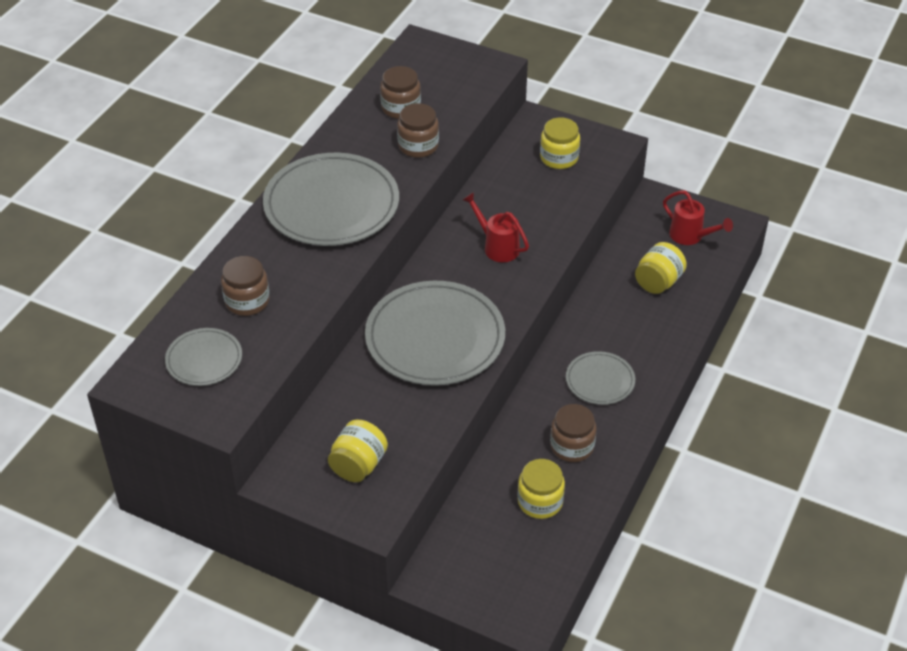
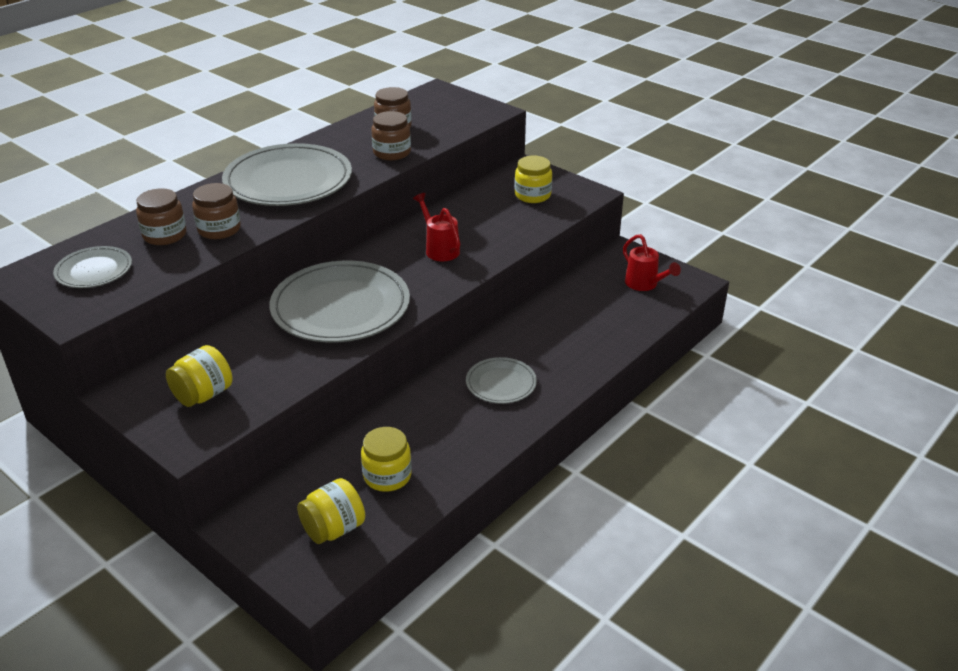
camera: 15 degrees right, 10 degrees down
(572, 446) = (445, 433): brown jar -> brown jar (219, 229)
(658, 282) = (596, 314): yellow jar -> yellow jar (333, 529)

